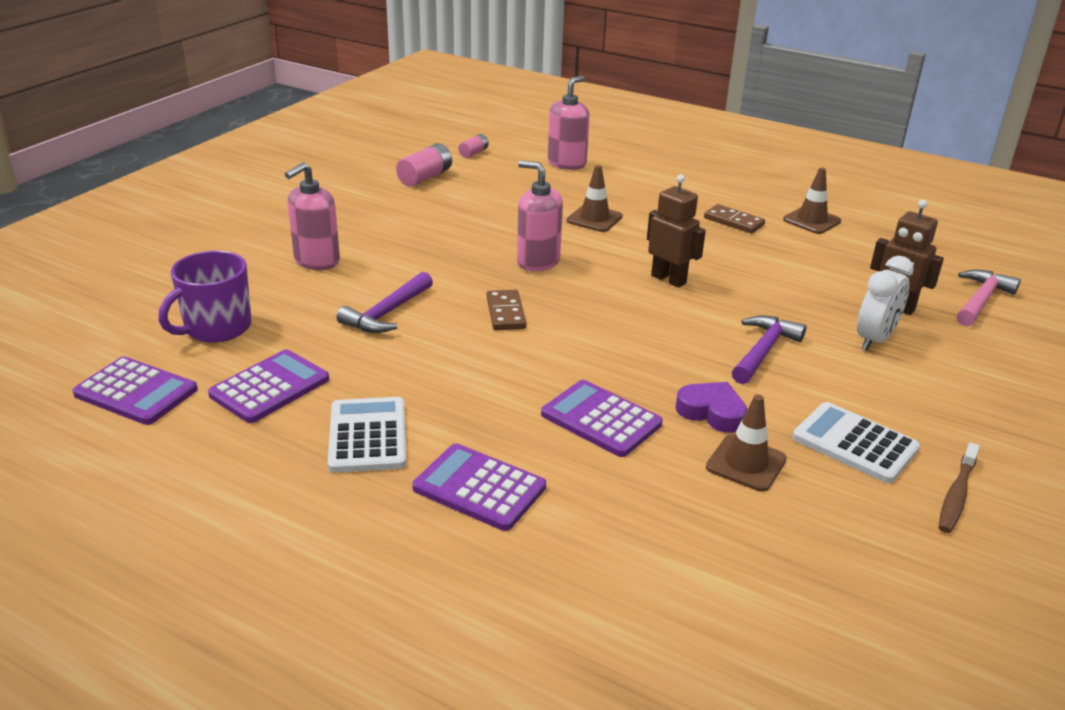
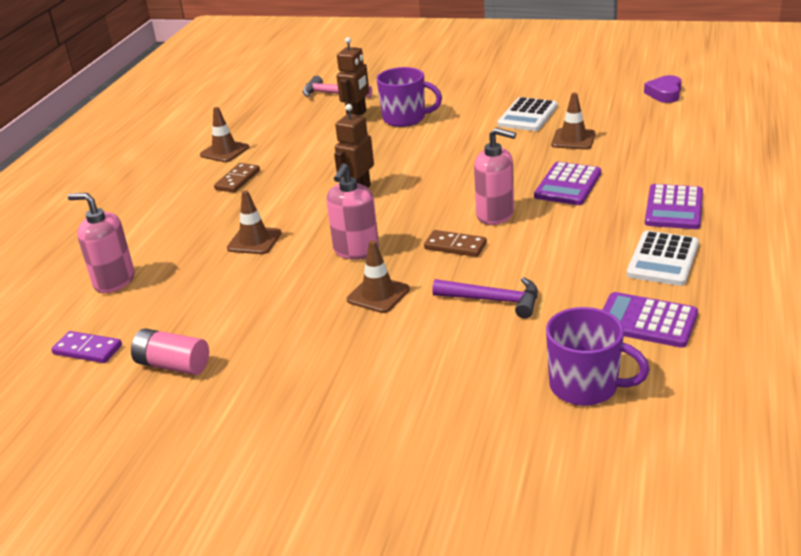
camera: 100 degrees left, 0 degrees up
(136, 392) = (715, 388): purple calculator -> none
(316, 261) = (419, 373): pink soap dispenser -> pink soap dispenser (495, 215)
(368, 436) = (663, 259): white calculator -> white calculator turned 45 degrees counterclockwise
(449, 261) = (378, 295): none -> brown traffic cone
(474, 153) = (87, 350): pink battery -> purple domino
(506, 313) = (455, 246): brown domino -> brown domino turned 45 degrees clockwise
(712, 412) = (530, 154): purple heart -> purple heart (664, 93)
(763, 351) = (444, 148): purple hammer -> none
(874, 339) = (405, 118): white clock -> purple mug
(956, 495) = (552, 92): brown toothbrush -> none

